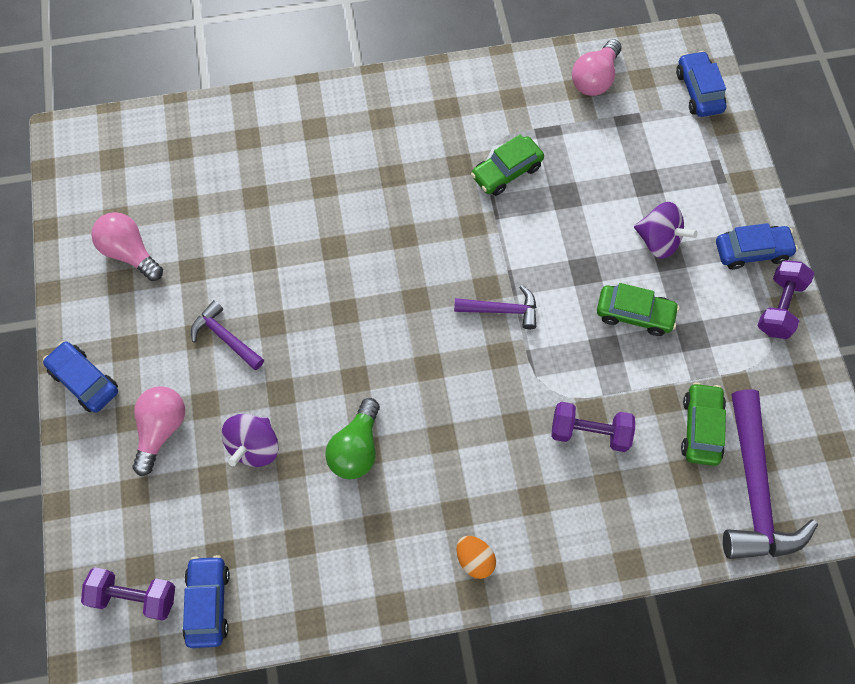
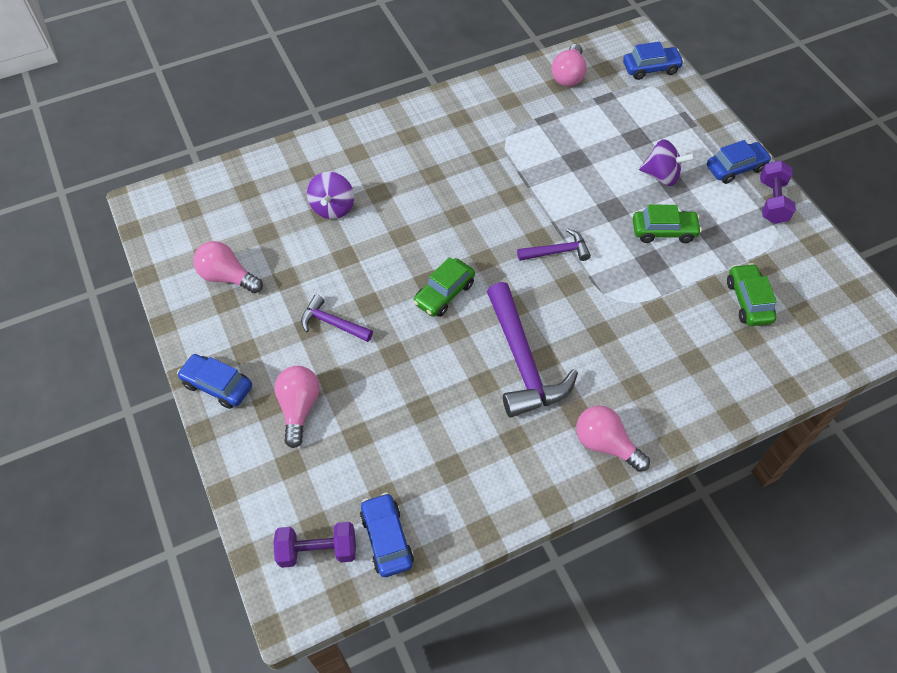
camera: 15 degrees left, 10 degrees down
(254, 446) = (386, 402): purple spinning top -> purple spinning top (333, 208)
(356, 448) = (474, 382): green light bulb -> none
(475, 559) = (605, 444): orange egg -> pink light bulb
(506, 172) = (524, 152): green car -> green car (444, 293)
(589, 432) = (662, 324): purple dumbbell -> none
(698, 91) = (651, 68): blue car -> blue car turned 105 degrees clockwise
(754, 490) = (808, 336): purple hammer -> purple hammer (523, 362)

